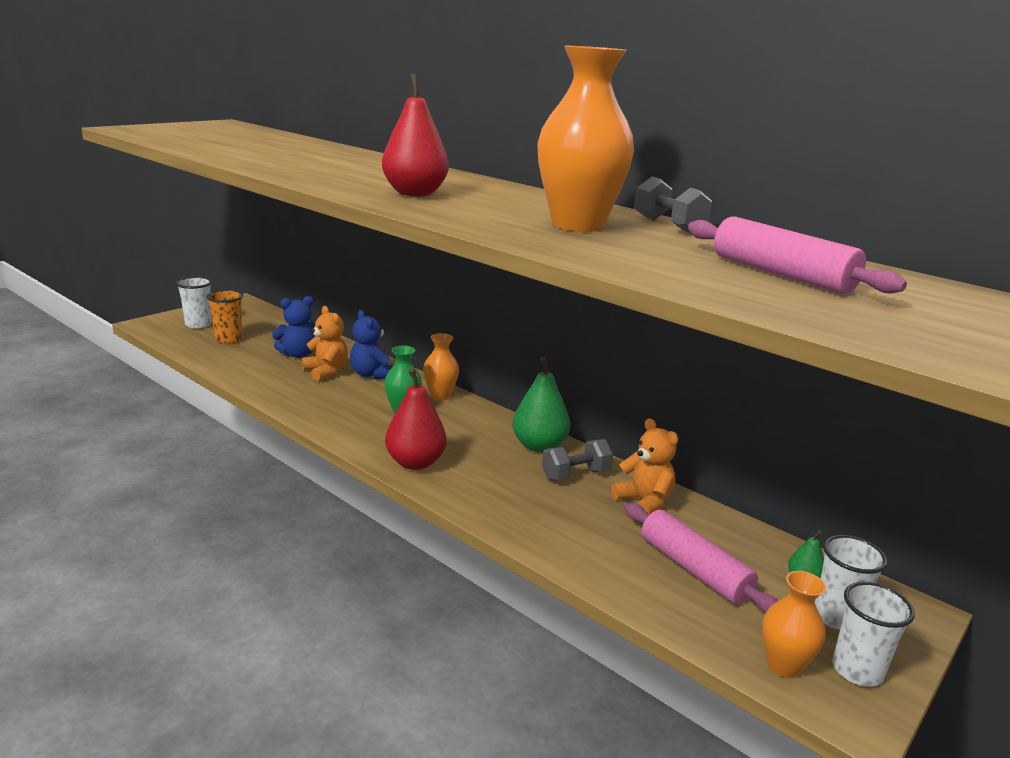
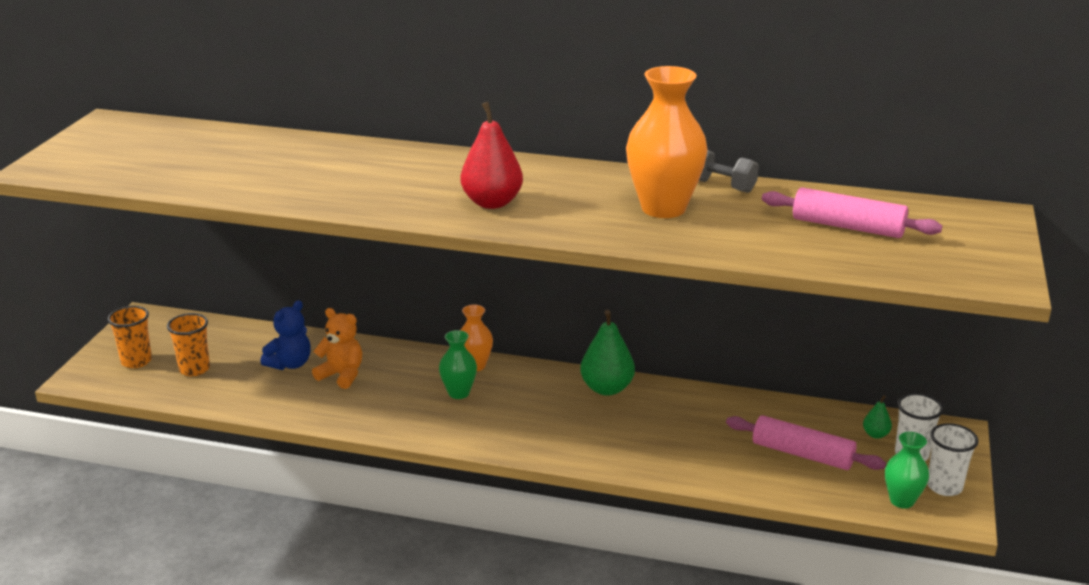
camera: 25 degrees left, 5 degrees up
(198, 324) = (136, 361): white cup -> orange cup
(372, 374) = (388, 363): blue teddy bear -> none
(415, 463) = (523, 441): red pear -> none
(575, 475) = (658, 406): grey dumbbell -> none
(644, 502) = (727, 411): orange teddy bear -> none
(783, 665) = (902, 500): orange vase -> green vase

